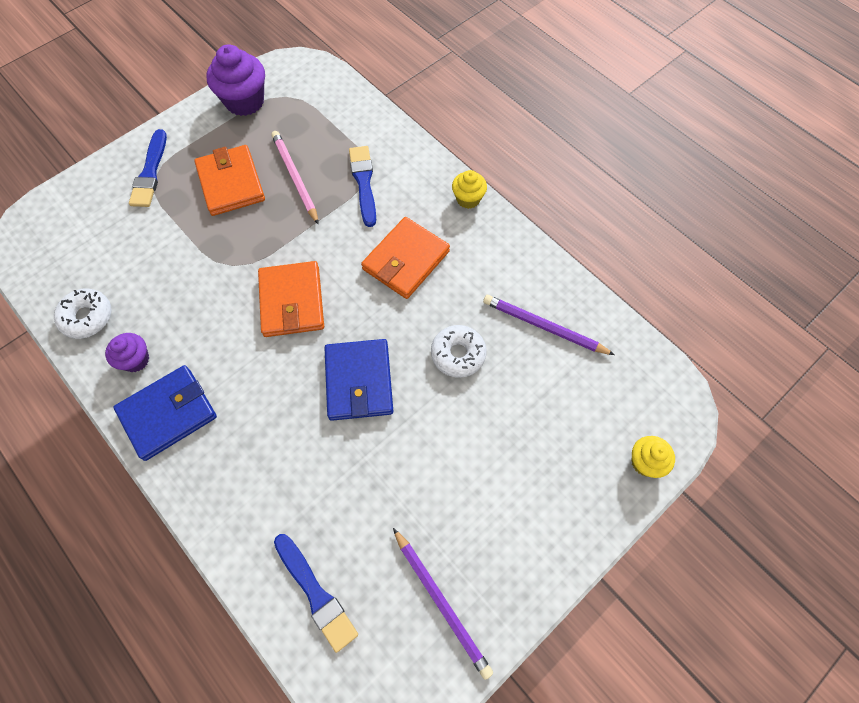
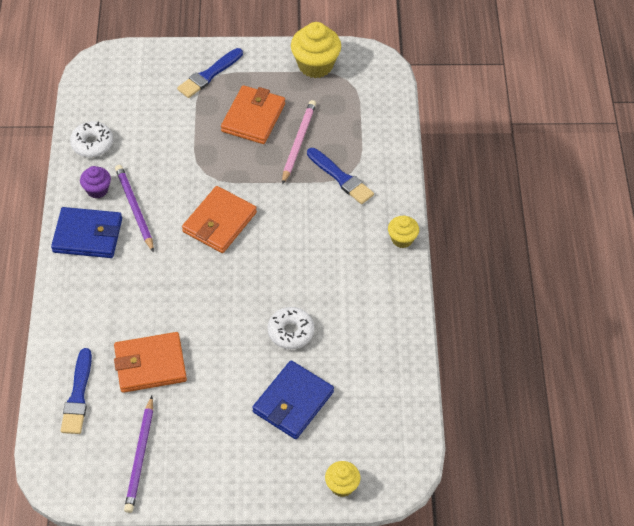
camera: 40 degrees right, 10 degrees down
(245, 101) = (315, 65): purple cupcake -> yellow cupcake
(359, 381) = (213, 301): blue wallet -> blue wallet (293, 402)
(363, 183) = (341, 178): blue brush -> blue brush turned 105 degrees clockwise
(406, 260) = (317, 249): orange wallet -> orange wallet (150, 364)
(544, 327) = (365, 358): purple pencil -> purple pencil (134, 209)

